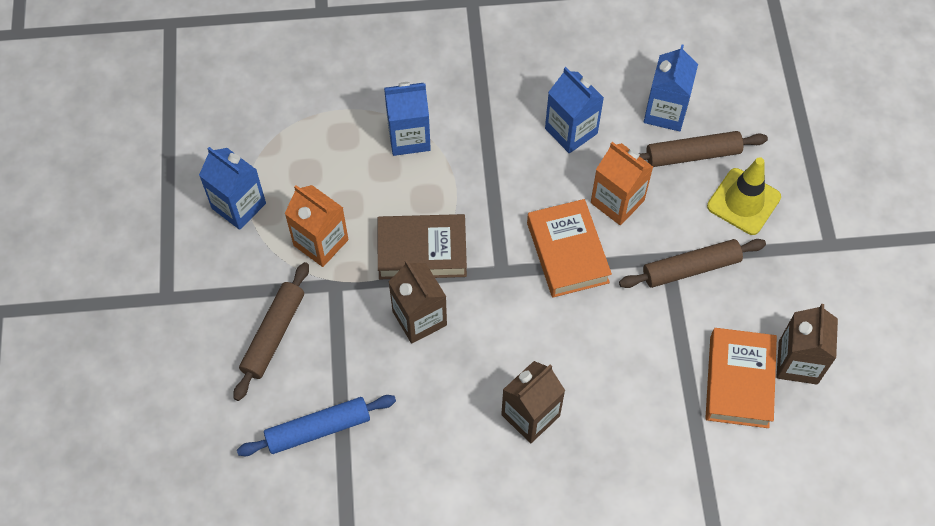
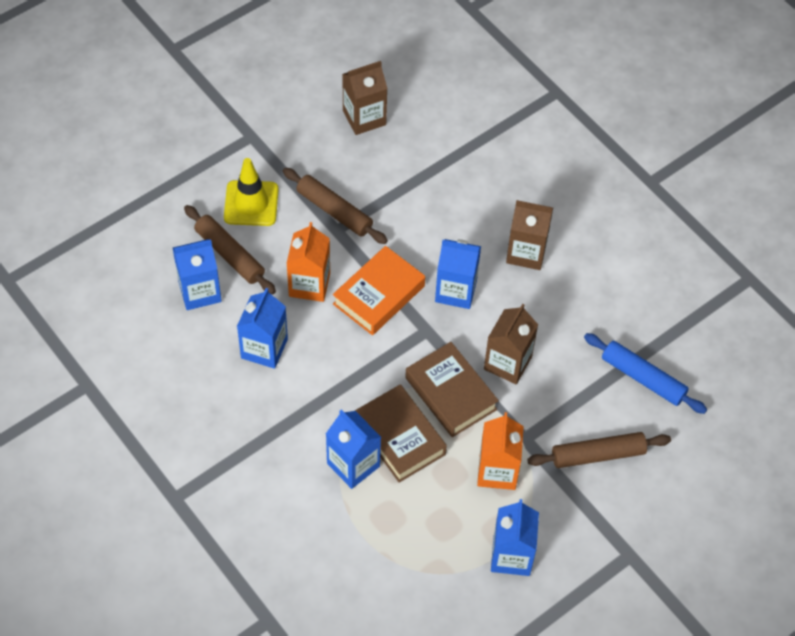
camera: 125 degrees left, 5 degrees down
(409, 186) = (399, 437): none -> brown book
(528, 321) = (456, 291): none -> blue carton
(739, 381) = (404, 144): orange book -> none

